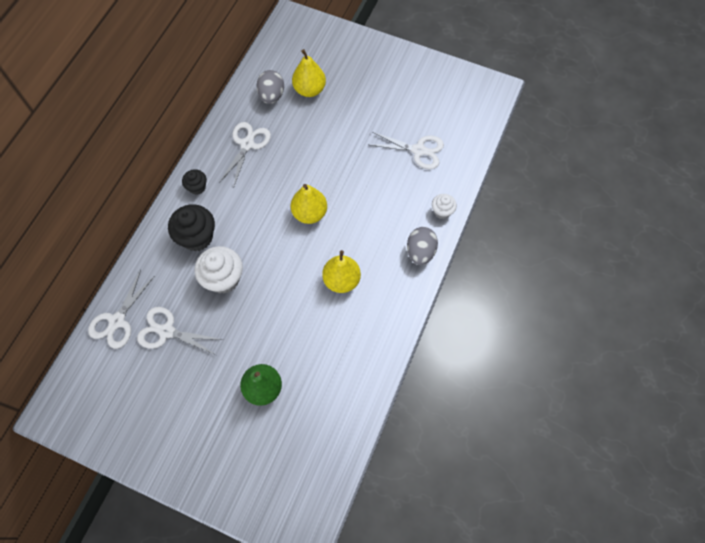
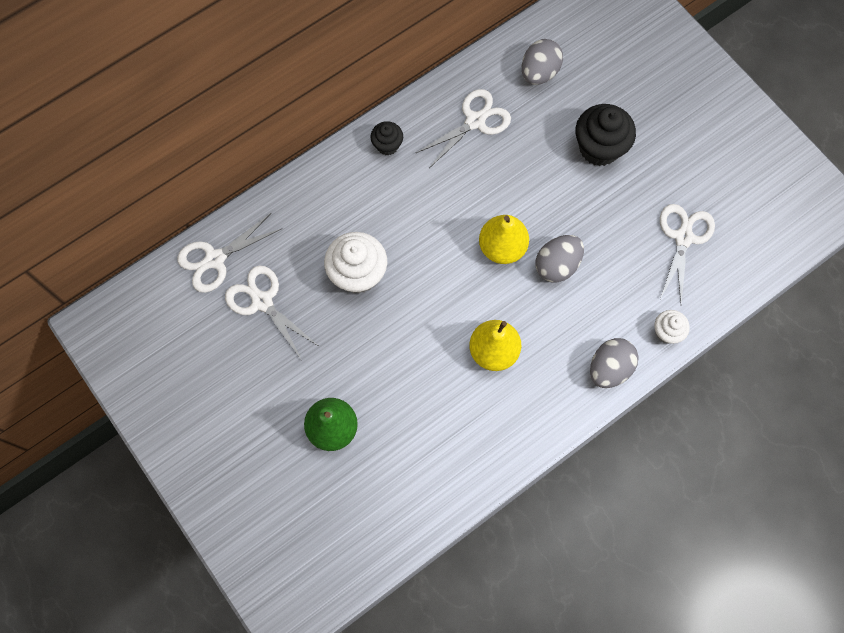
camera: 30 degrees right, 5 degrees up
(197, 237) = (355, 207): black cupcake -> black cupcake (599, 148)
(309, 90) = (590, 88): yellow pear -> none
(351, 206) = (557, 265): none -> grey egg
(418, 150) = (683, 238): white scissors -> white scissors turned 120 degrees counterclockwise

